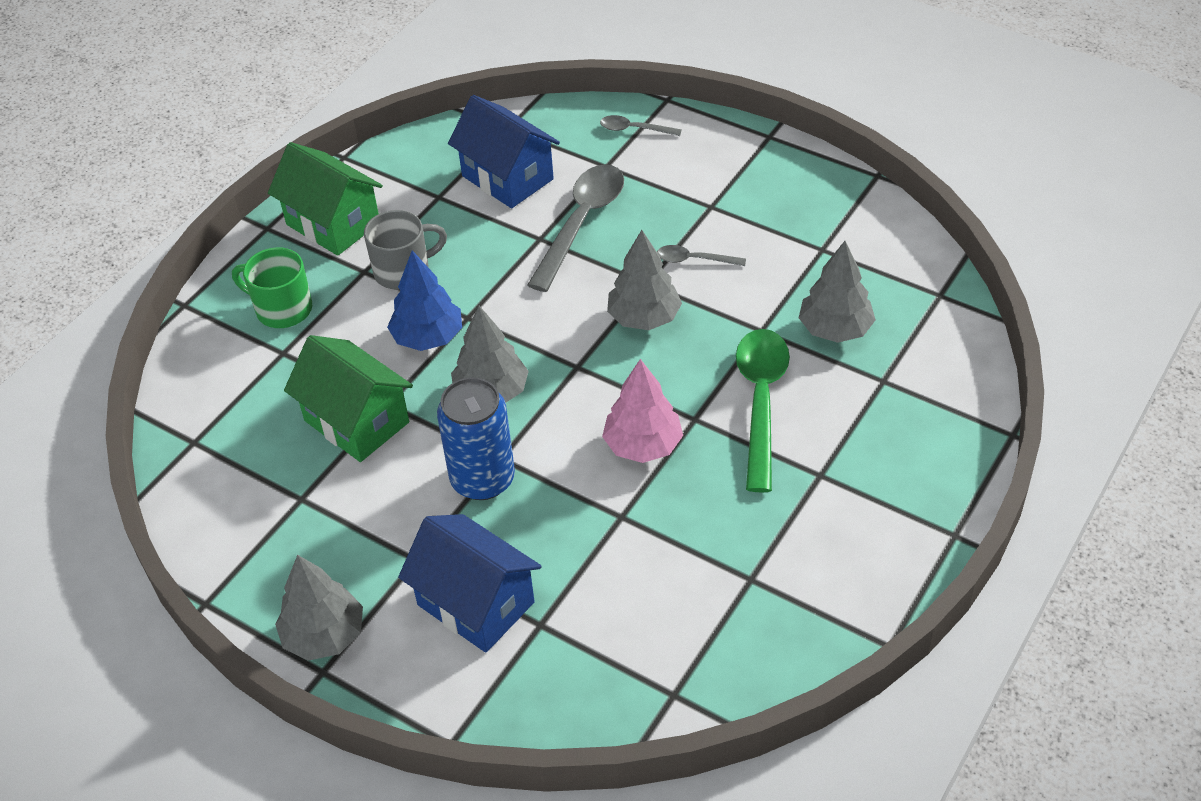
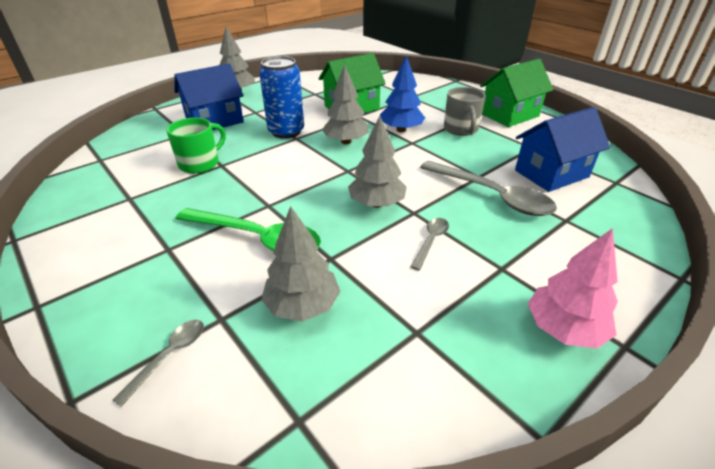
camera: 105 degrees right, 10 degrees down
(282, 309) = (442, 98): green mug -> green mug (200, 163)
(634, 129) = (623, 246): grey spoon -> grey spoon (169, 356)
(643, 445) = (264, 181): pink tree -> pink tree (564, 329)

